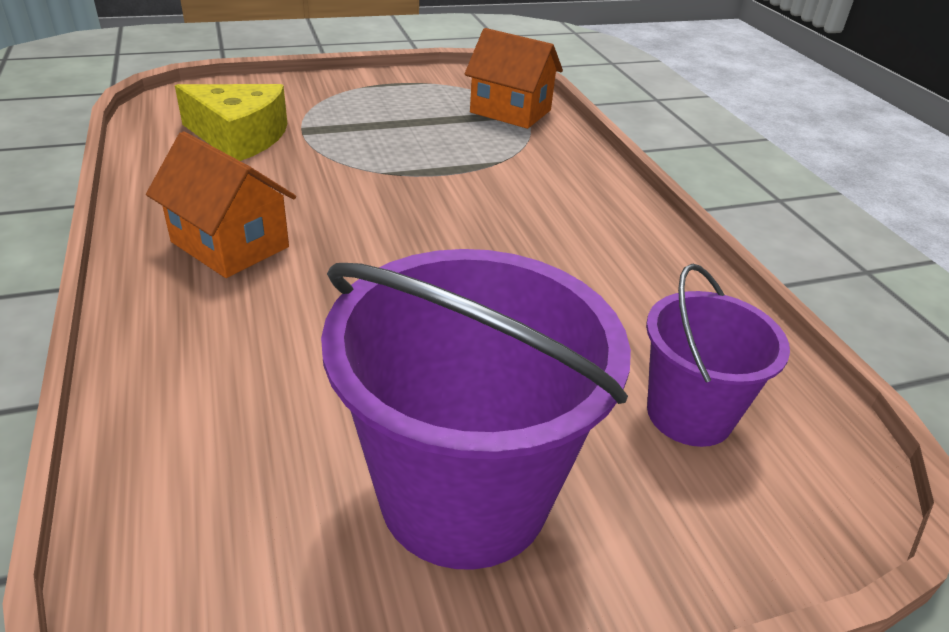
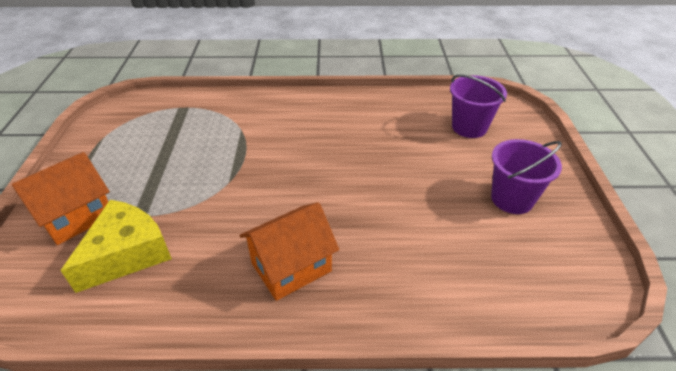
camera: 70 degrees left, 5 degrees up
(464, 495) = (512, 199): purple bucket -> purple bucket, size x0.58
(510, 111) = (177, 111): orange house -> orange house (77, 217)

